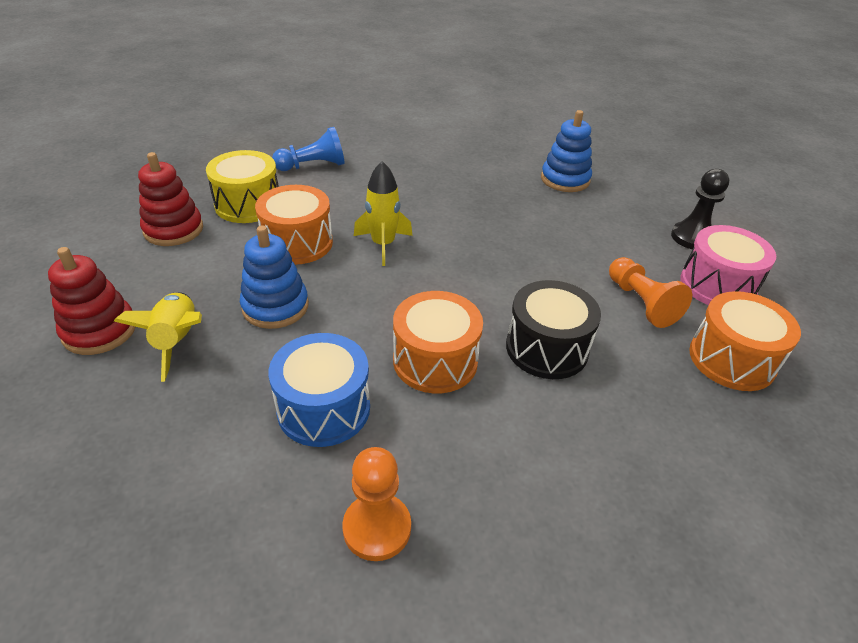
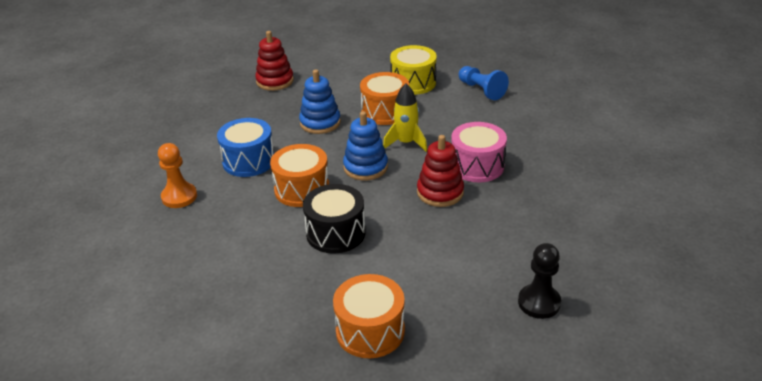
camera: 75 degrees right, 5 degrees down
(173, 230) = (369, 69): red stacking toy -> red stacking toy (440, 192)
(178, 341) = (278, 104): yellow rocket -> none
(565, 179) = (576, 211): blue stacking toy -> blue stacking toy (365, 167)
(641, 303) = (414, 275): orange pawn -> none
(717, 285) = (469, 321): pink drum -> pink drum (477, 166)

